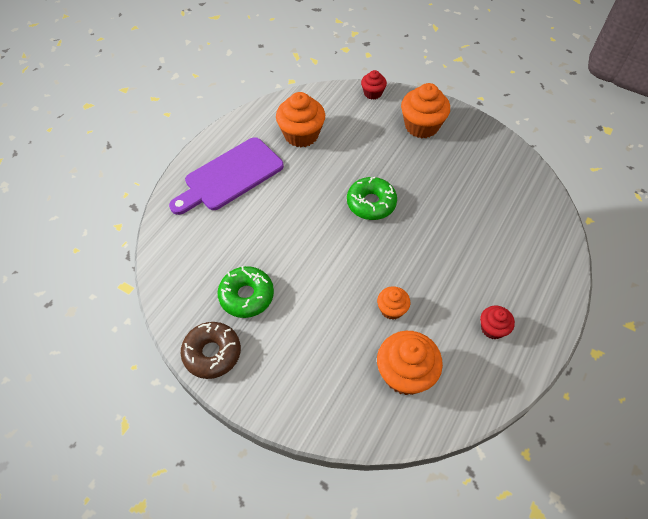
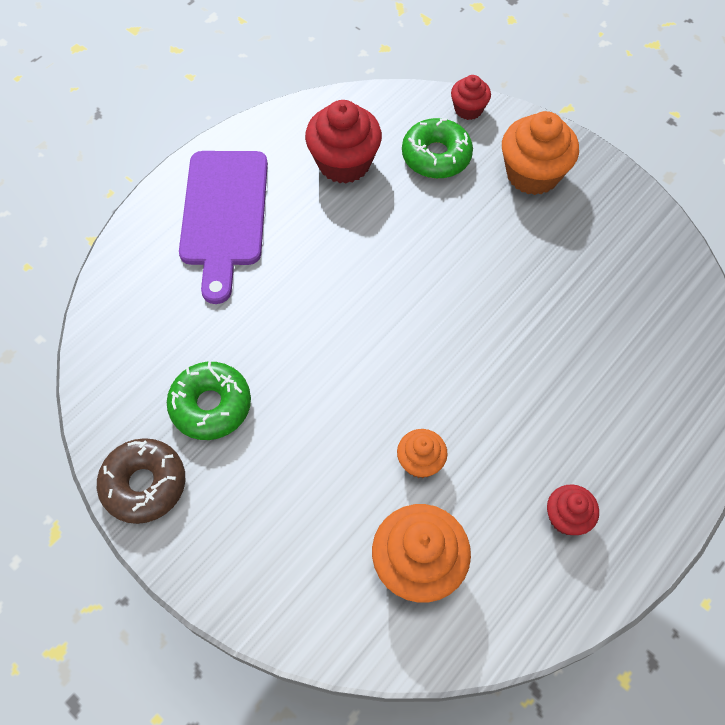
camera: 10 degrees right, 5 degrees up
(230, 176) = (224, 215): purple cutting board -> purple cutting board turned 60 degrees counterclockwise
(301, 135) = (344, 163): orange cupcake -> red cupcake
(371, 203) = (426, 289): green donut -> green donut (436, 156)

